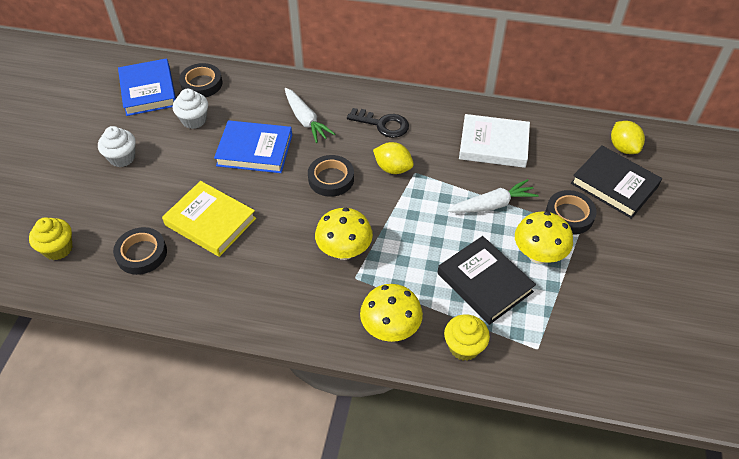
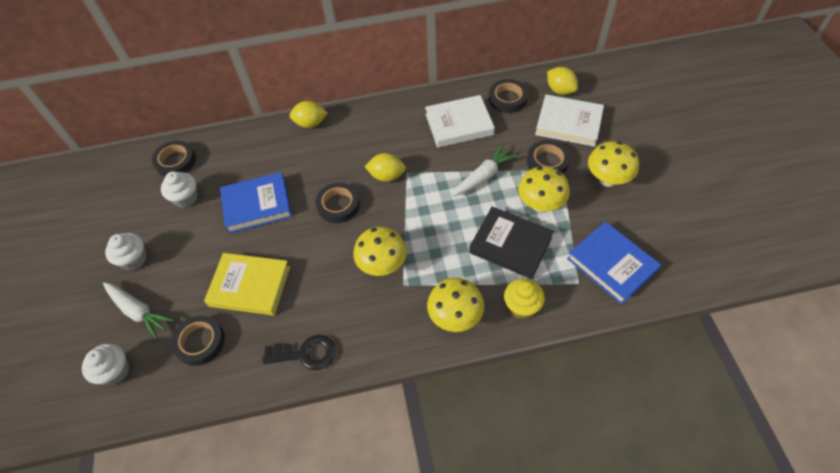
camera: 20 degrees left, 5 degrees up
(58, 249) = (115, 371): yellow cupcake -> white cupcake
(148, 91) = (127, 186): blue book -> blue book (611, 264)
(305, 120) = (289, 161): white carrot -> white carrot (138, 311)
(344, 92) = (310, 123): none -> yellow lemon
(383, 124) = (359, 140): black key -> black key (306, 353)
(560, 137) = (507, 99): none -> black tape
(614, 185) = (568, 123): black book -> white book
(627, 257) = (607, 179): none -> yellow mushroom

